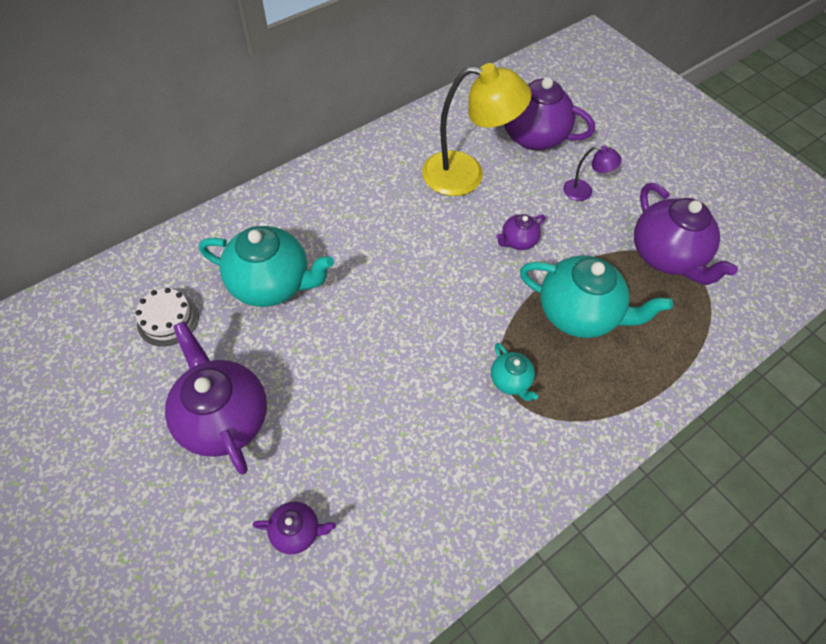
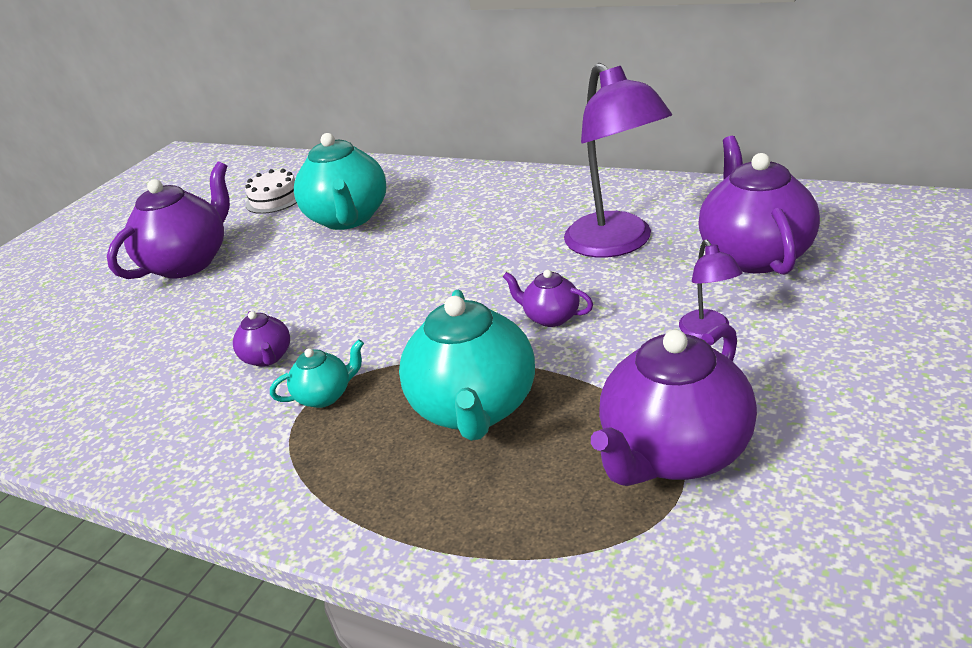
camera: 70 degrees right, 25 degrees down
(297, 531) = (86, 344): purple teapot -> purple teapot (268, 358)
(466, 175) = (617, 244): yellow lamp -> purple lamp
(510, 381) = (325, 396): turquoise teapot -> turquoise teapot turned 150 degrees counterclockwise

